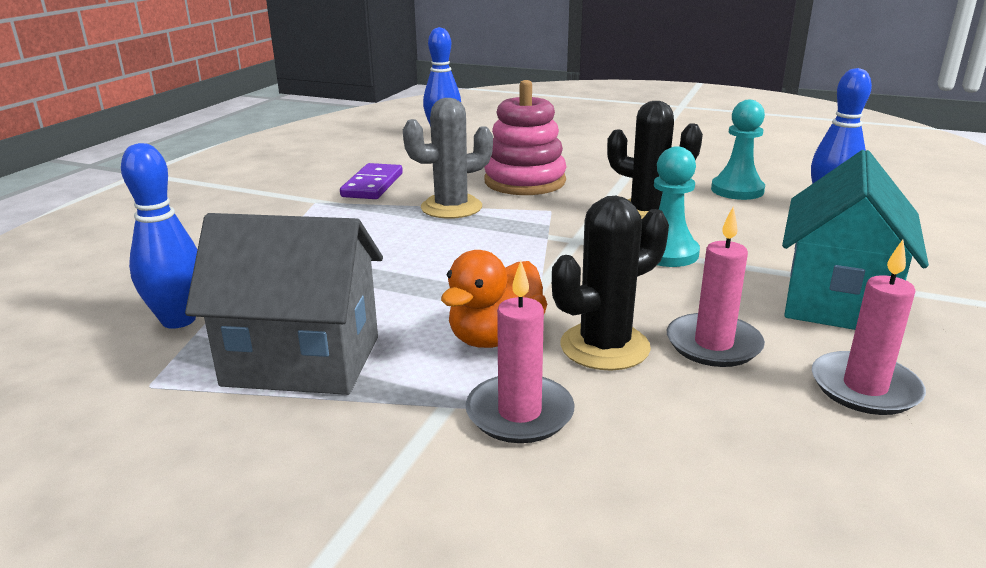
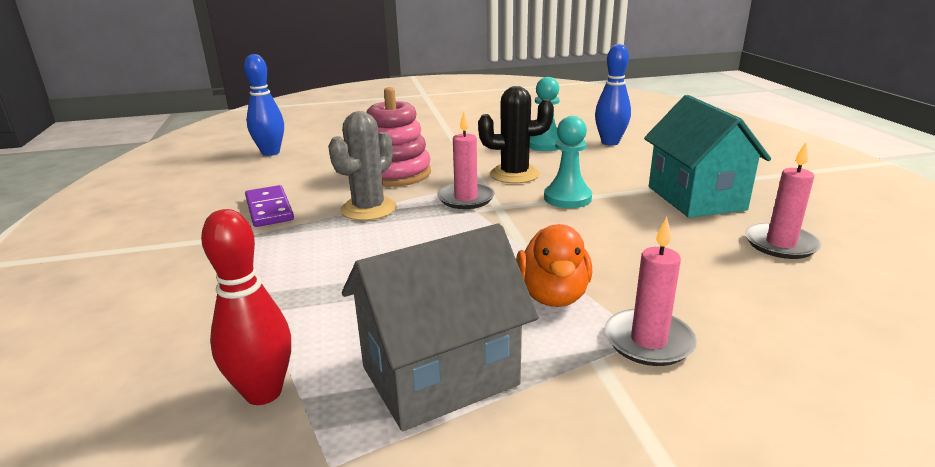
camera: 35 degrees left, 0 degrees up
(179, 320) = (263, 392): blue bowling pin -> red bowling pin
(604, 347) = (626, 274): black cactus -> none
(713, 344) = (679, 248): pink candle -> pink candle (466, 198)

